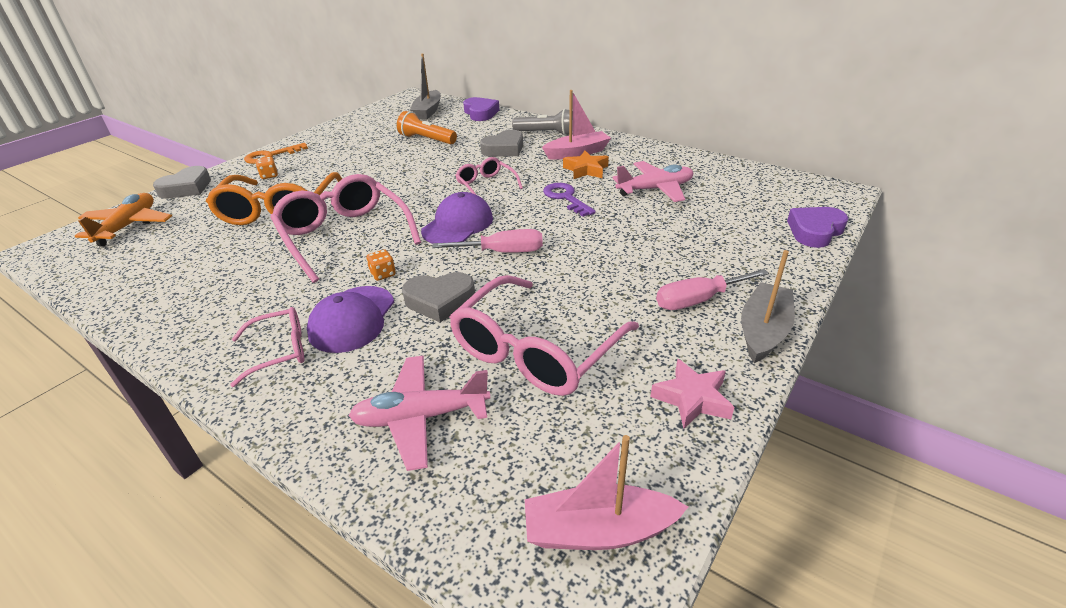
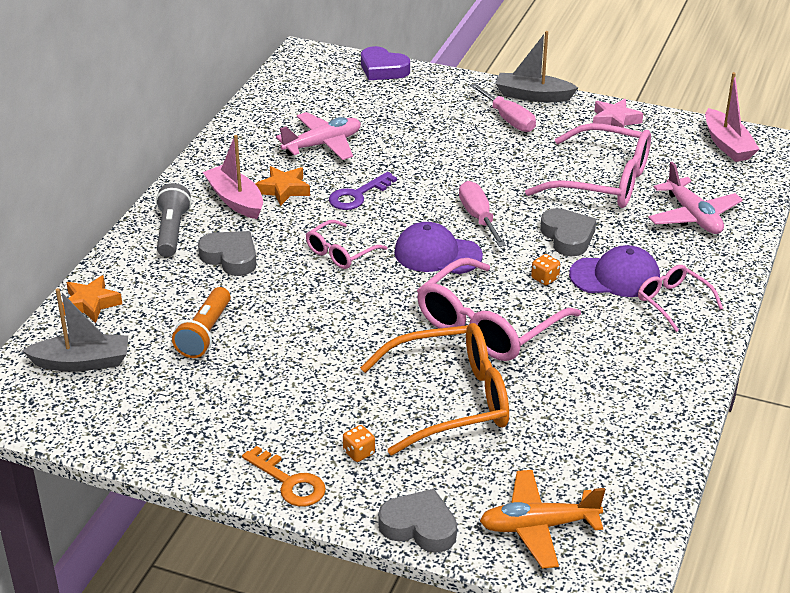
camera: 105 degrees left, 0 degrees up
(480, 113) = (90, 304): purple heart -> orange star
(655, 189) = (323, 144): pink plane -> pink plane turned 90 degrees clockwise

